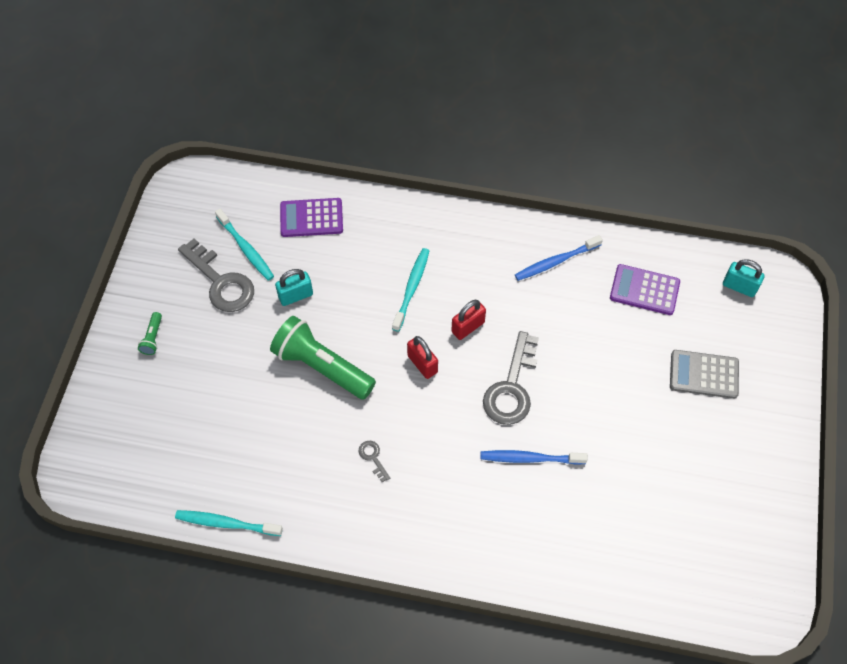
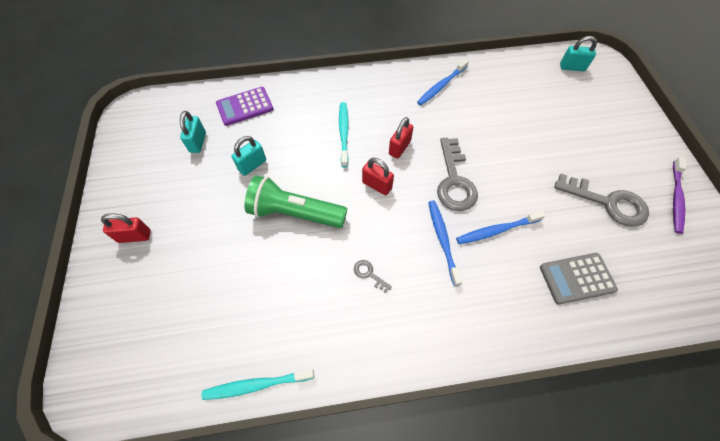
camera: 20 degrees left, 0 degrees up
(153, 338) = (134, 236): green flashlight -> red padlock
(221, 282) = (184, 173): grey key -> grey key (607, 202)
(246, 248) = (198, 142): turquoise toothbrush -> turquoise padlock
(466, 449) = (443, 240): none -> blue toothbrush
(644, 290) = (512, 87): purple calculator -> none
(704, 374) = (585, 129): grey calculator -> grey calculator (577, 278)
(760, 492) = (676, 198): none -> purple toothbrush

